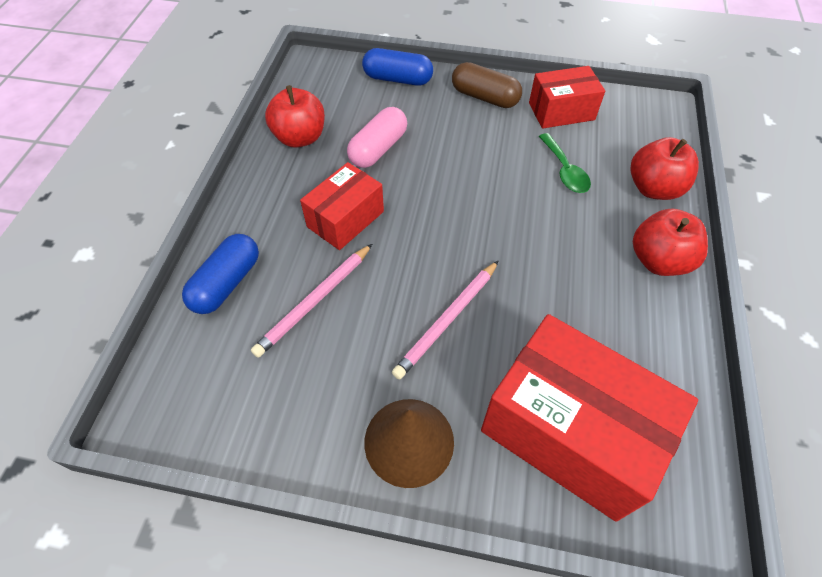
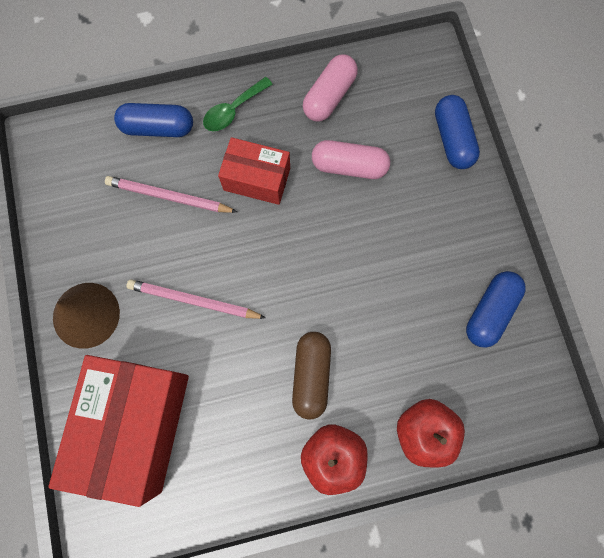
camera: 65 degrees right, 20 degrees up
(300, 138) = (329, 96): red apple -> pink capsule
(484, 97) = (470, 230): brown capsule -> brown capsule (311, 375)
(561, 111) = (489, 311): red box -> blue capsule
(565, 171) = (405, 341): green spoon -> green spoon (233, 110)

